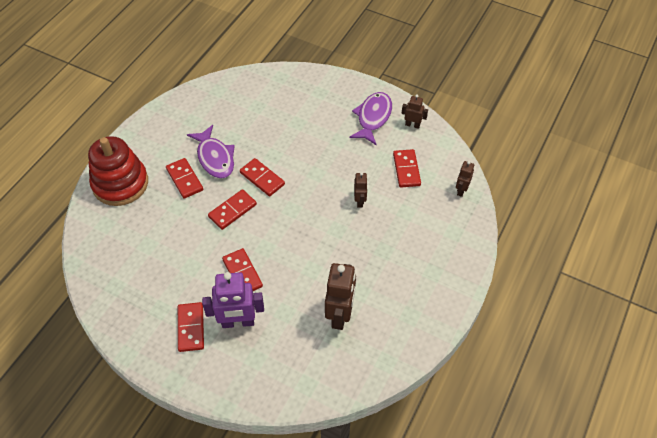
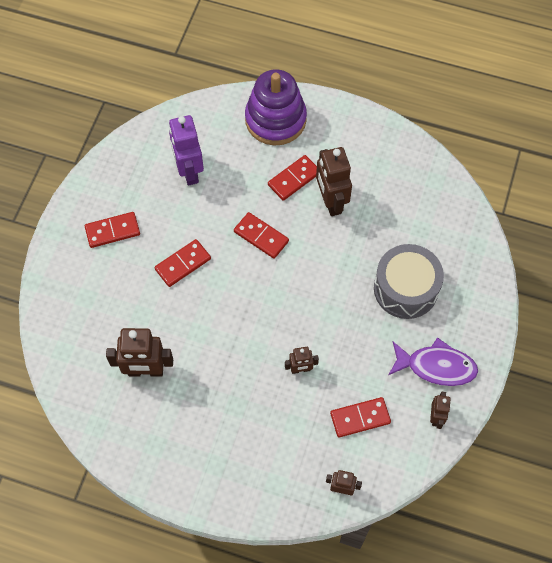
camera: 80 degrees right, 10 degrees up
(120, 183) = (275, 119): red stacking toy -> purple stacking toy
(215, 158) = (331, 202): purple fish -> brown robot
(238, 322) = (124, 272): purple robot -> purple robot (189, 171)
(262, 178) = (312, 257): red domino -> none
(305, 124) = (405, 288): none -> grey drum

